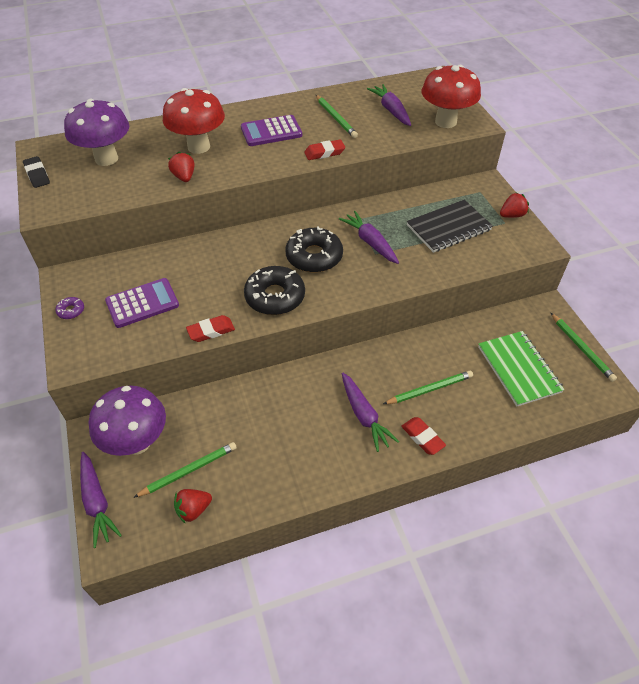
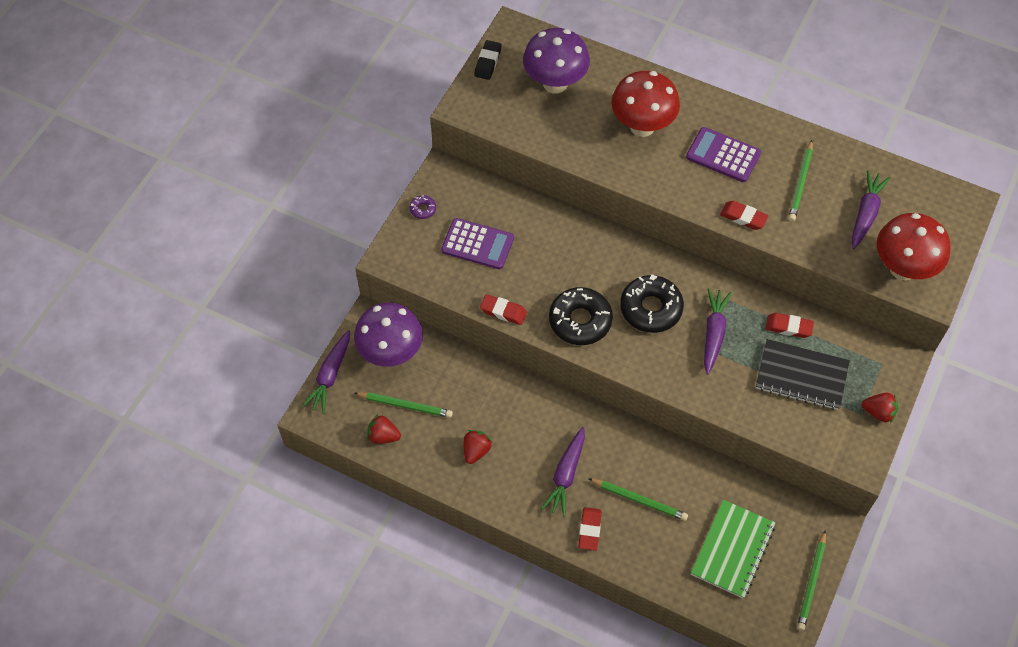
camera: 45 degrees right, 10 degrees up
(184, 177) = (597, 153): red strawberry -> red strawberry (476, 451)
(408, 209) = (788, 327): none -> red eraser

